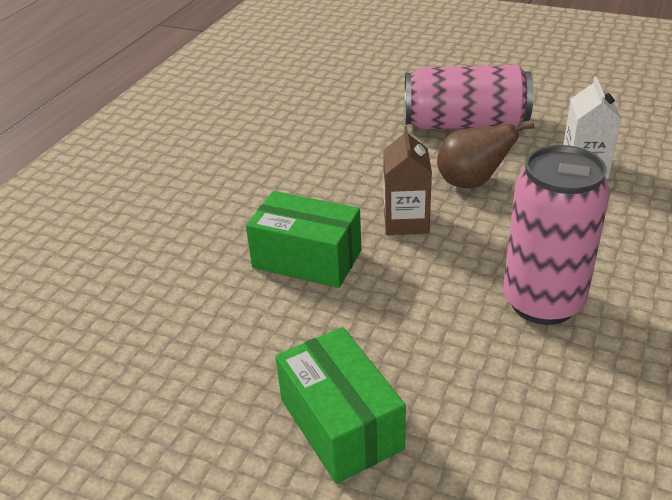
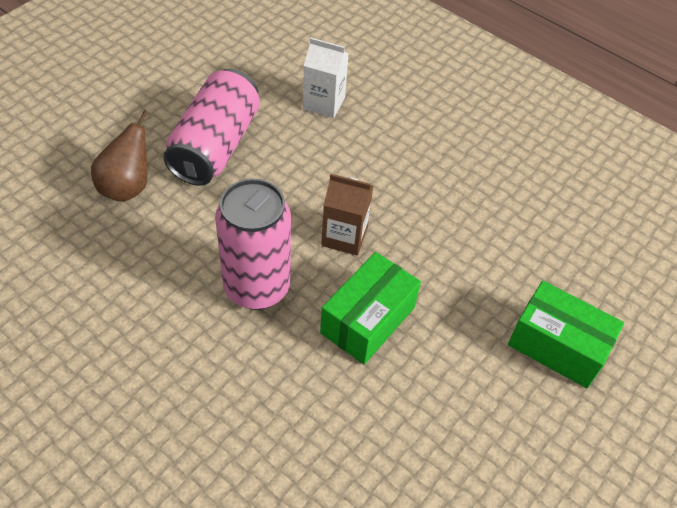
camera: 80 degrees left, 15 degrees up
(341, 423) = (557, 346): green box -> green box turned 45 degrees clockwise
(471, 183) = (310, 176): brown pear -> brown pear (127, 187)
(542, 302) = (470, 192): pink can -> pink can (257, 287)

